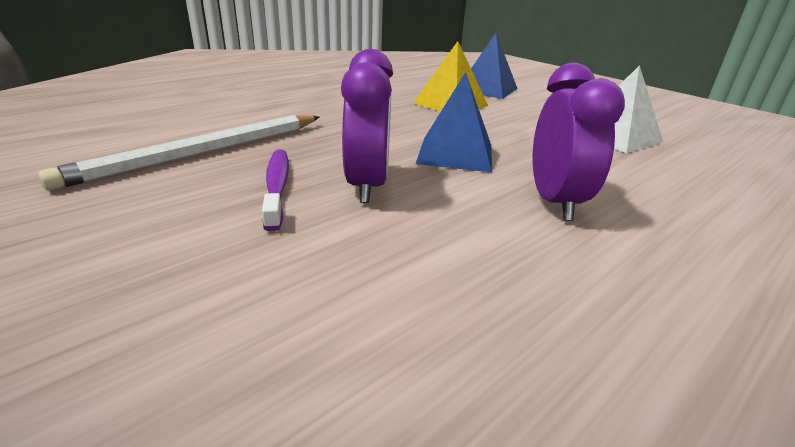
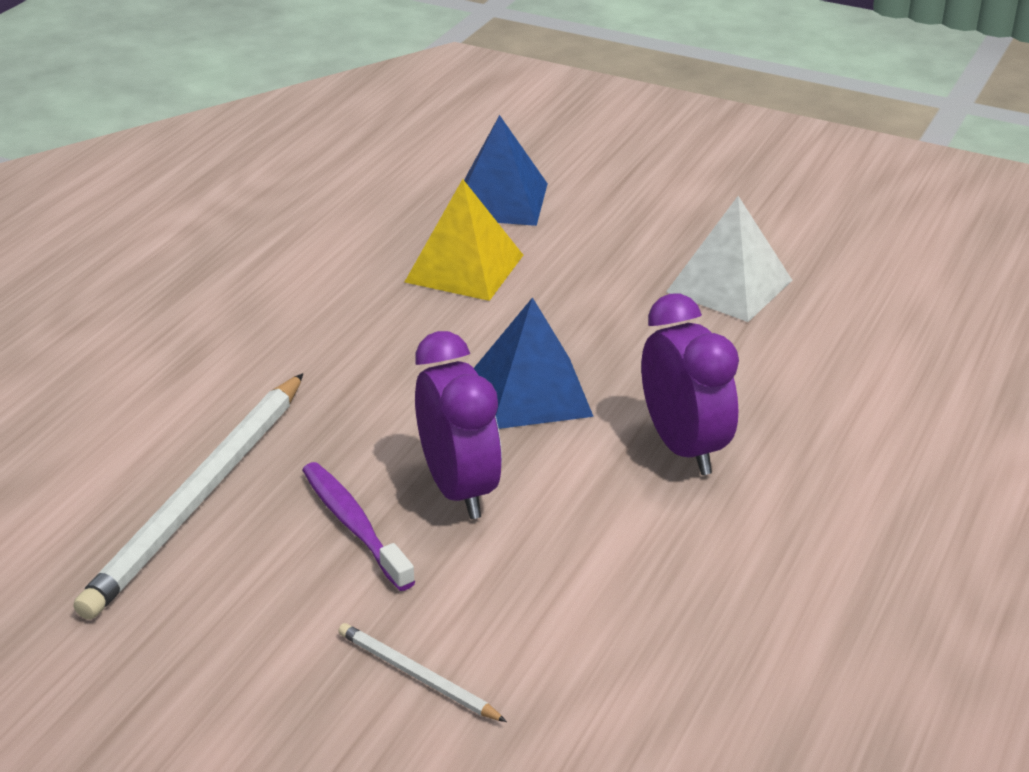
camera: 20 degrees left, 5 degrees up
(213, 296) = (417, 676): none -> white pencil

